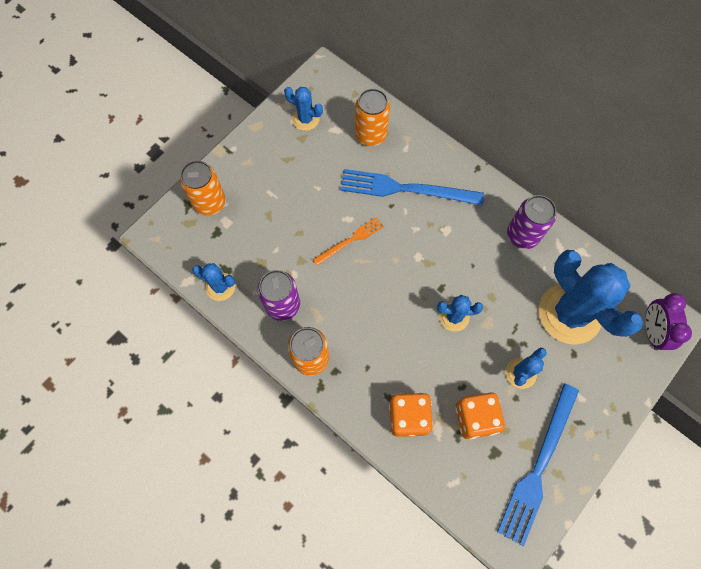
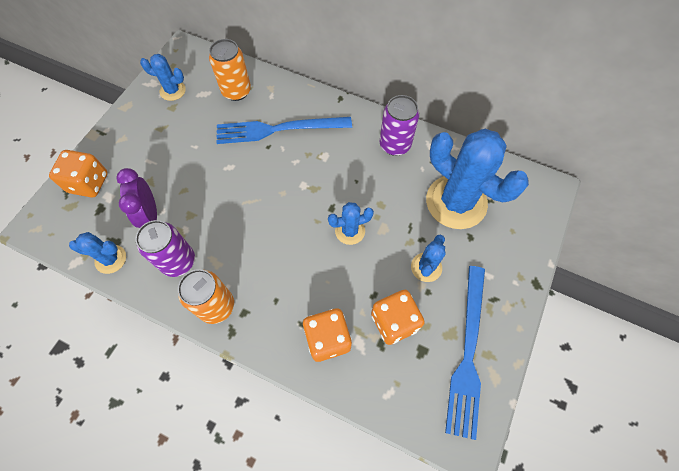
camera: 15 degrees left, 5 degrees down
(209, 203) = (89, 183): orange can -> orange dice
(350, 240) = (235, 185): orange fork -> none
(651, 331) = (533, 199): purple clock -> purple clock (150, 214)

